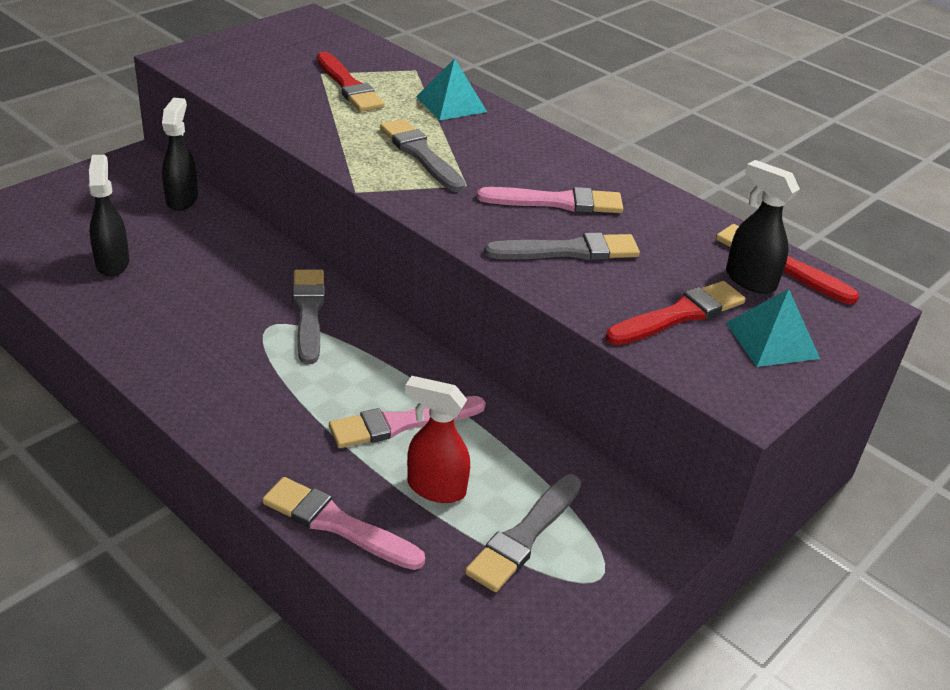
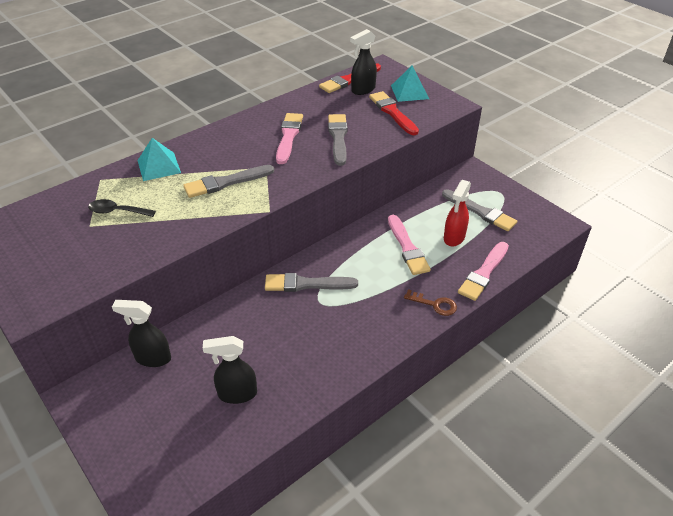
camera: 80 degrees left, 5 degrees up
(258, 451) = (435, 304): none -> brown key
(349, 86) = (117, 211): red brush -> black spoon

